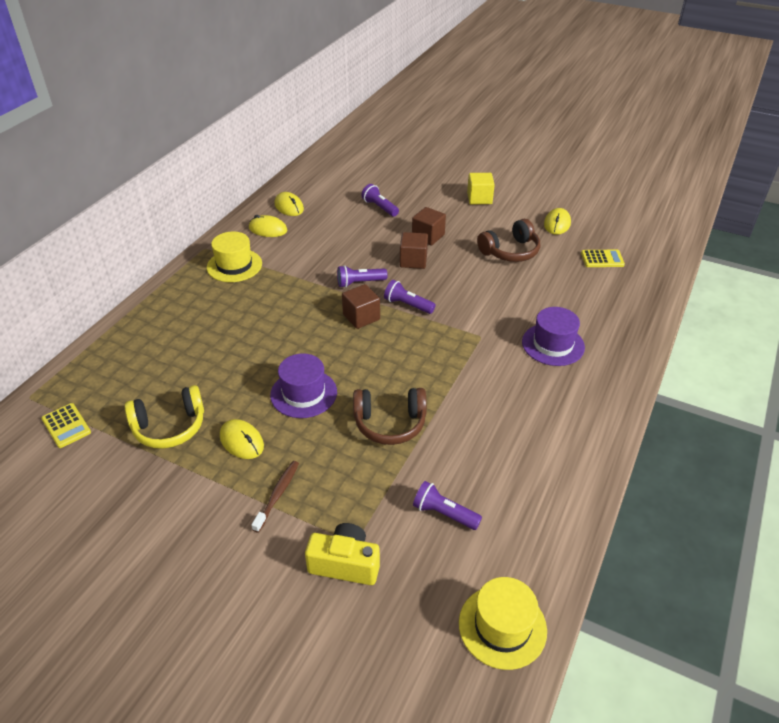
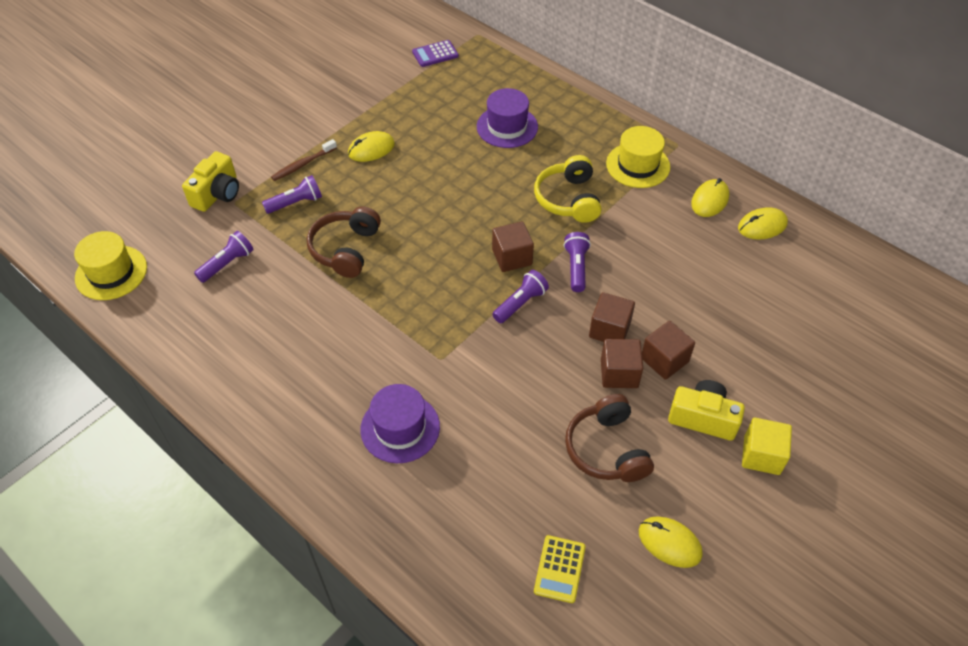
camera: 105 degrees right, 10 degrees up
(66, 426) = (435, 54): yellow calculator -> purple calculator
(169, 427) = (408, 109): yellow headphones -> yellow headphones (568, 199)
(277, 495) = (303, 164): brown toothbrush -> brown toothbrush turned 105 degrees clockwise
(303, 393) = (412, 195): purple hat -> purple hat (507, 127)
(380, 207) = (749, 321): purple flashlight -> purple flashlight (296, 203)
(449, 253) = (619, 373): none -> brown cube
(465, 219) = (703, 418): none -> yellow camera

